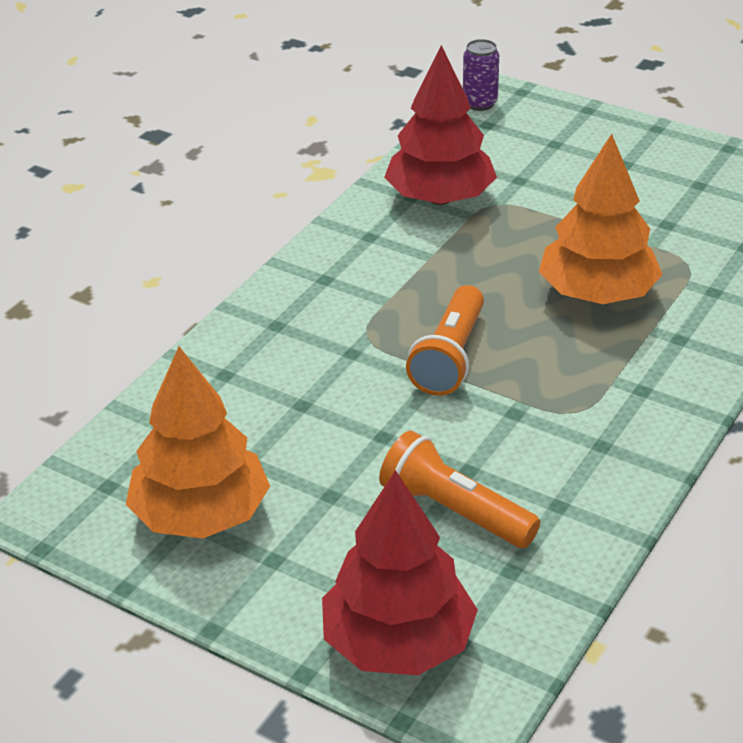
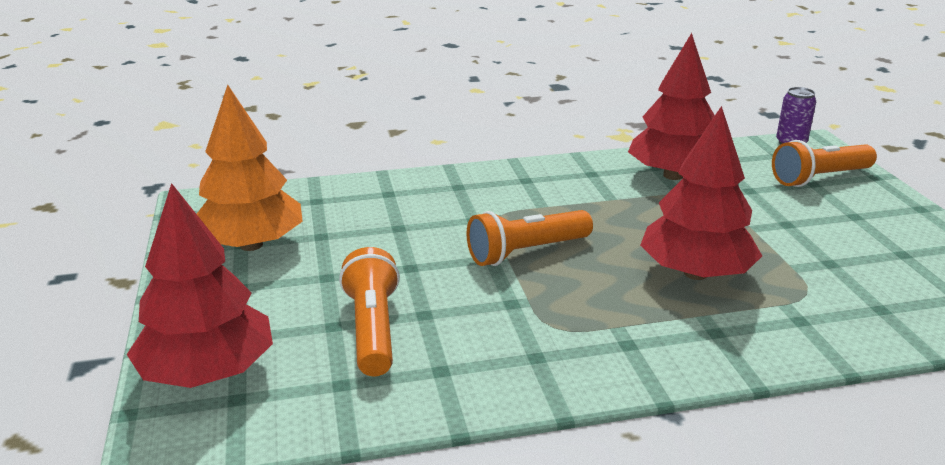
camera: 45 degrees right, 10 degrees down
(552, 135) = (820, 178): none -> orange flashlight
(597, 294) = (695, 273): orange tree -> red tree

